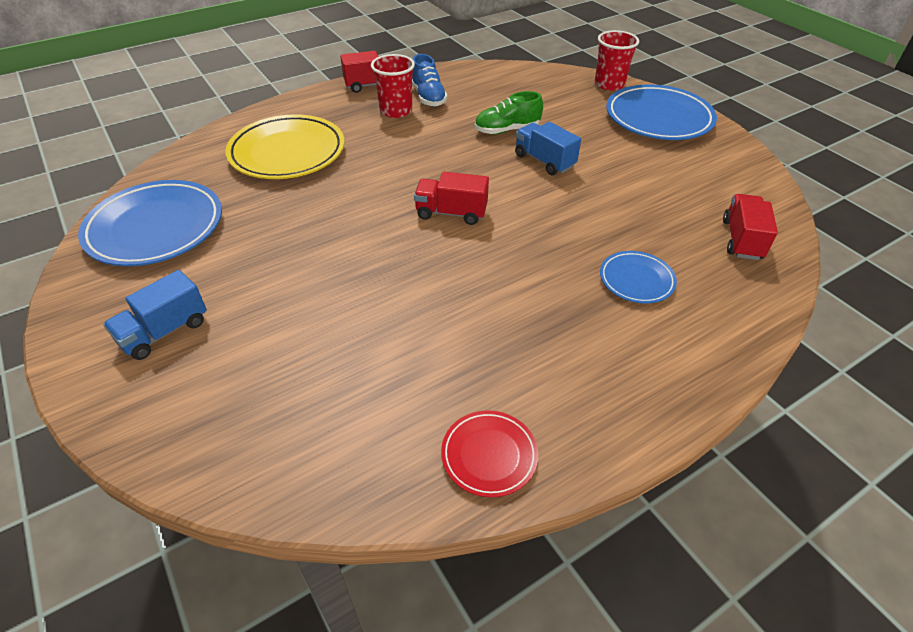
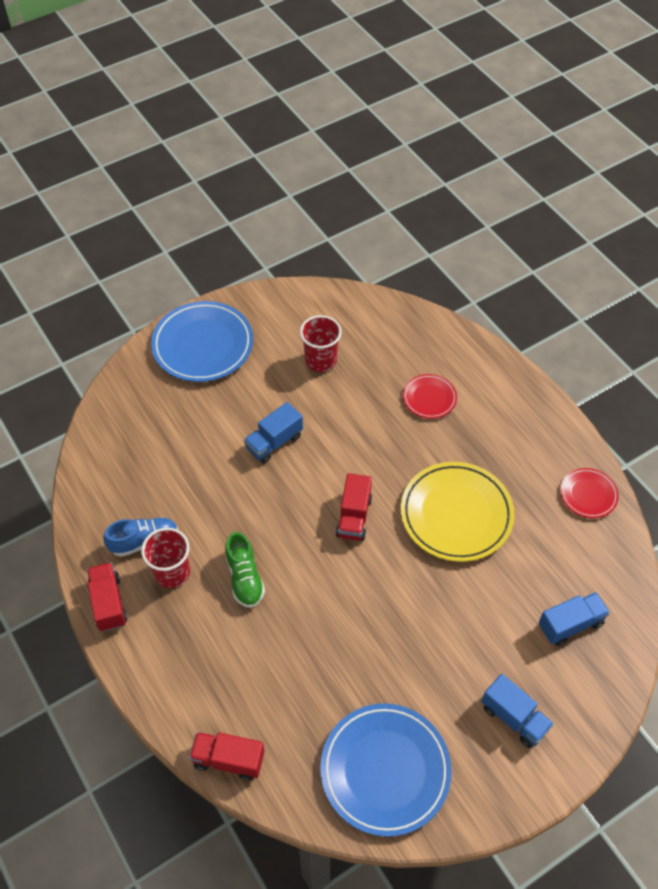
camera: 90 degrees left, 10 degrees up
(270, 404) = (570, 624): none -> blue truck
(287, 152) = (254, 672): yellow plate -> yellow plate (456, 514)
(507, 130) = (218, 469): green shoe -> green shoe (244, 578)
(609, 84) = (131, 374): red cup -> red cup (320, 360)
(636, 280) = (429, 398): blue plate -> red plate
(742, 239) = (380, 327): red truck -> red truck (228, 759)

